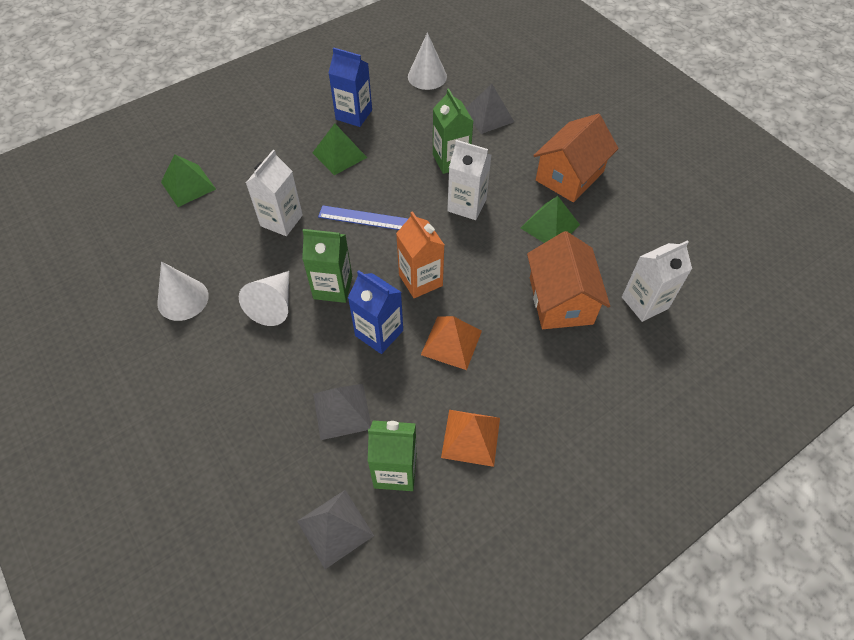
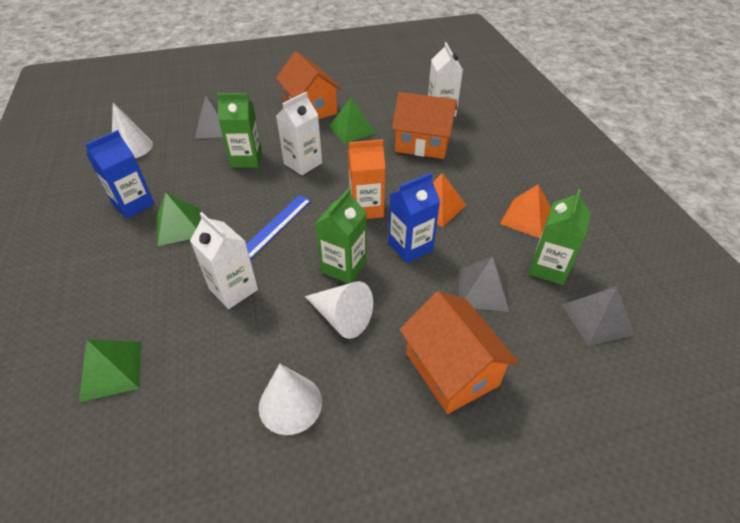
camera: 70 degrees left, 10 degrees down
(240, 403) = (451, 369): none -> orange house

